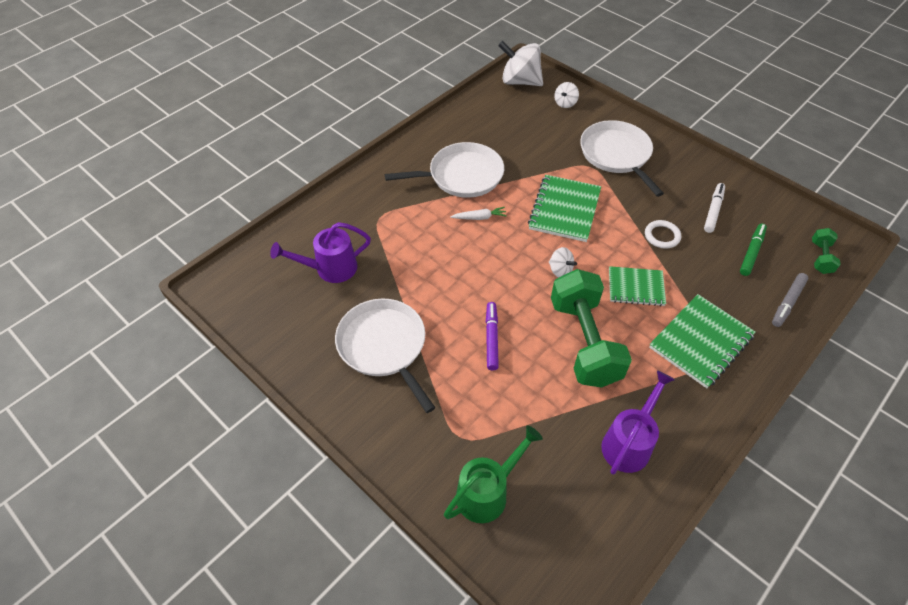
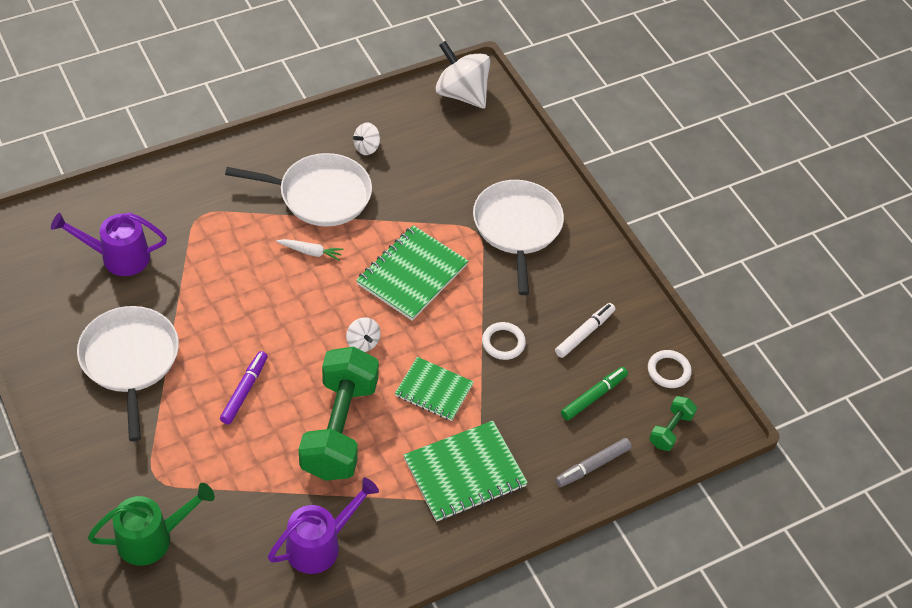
camera: 15 degrees right, 0 degrees up
(565, 103) = (498, 140): white spinning top -> white spinning top (366, 147)
(788, 217) = (668, 371): none -> white ring

